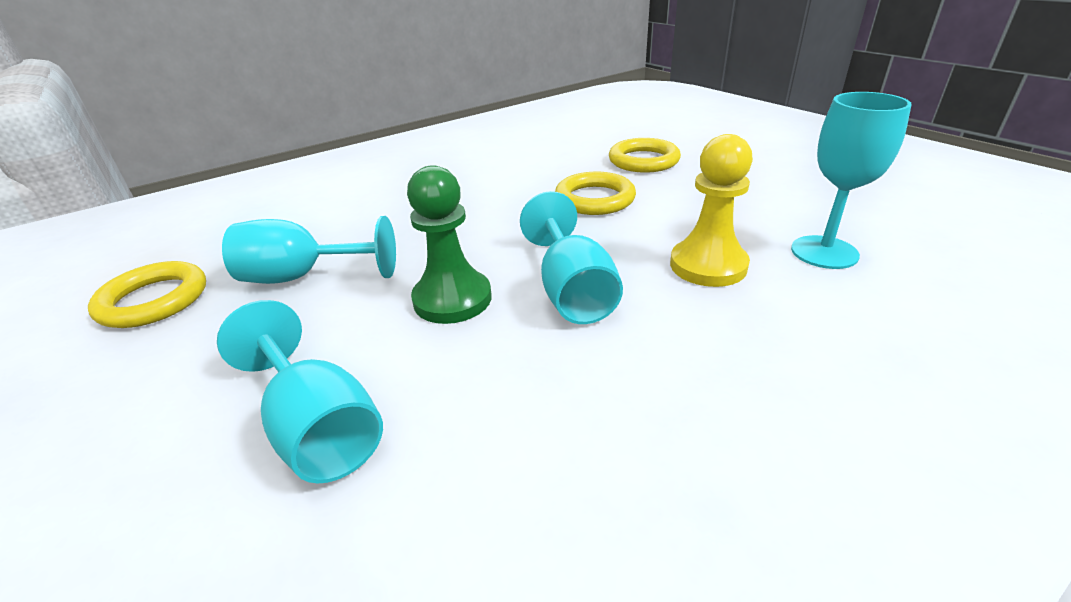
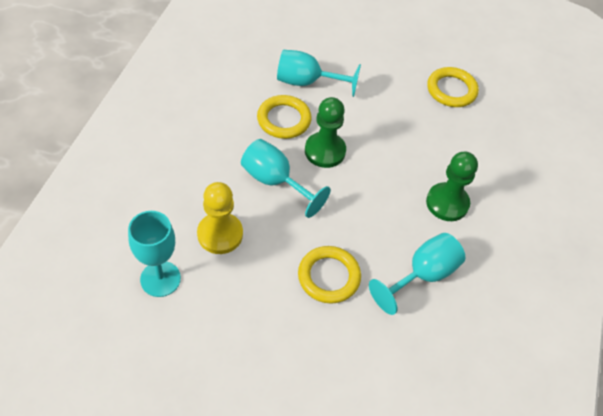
camera: 135 degrees right, 20 degrees up
(303, 277) = (410, 131): turquoise goblet -> turquoise goblet (422, 275)
(391, 207) = (447, 203): none -> green pawn
(643, 161) = (336, 363): yellow ring -> yellow ring (284, 119)

